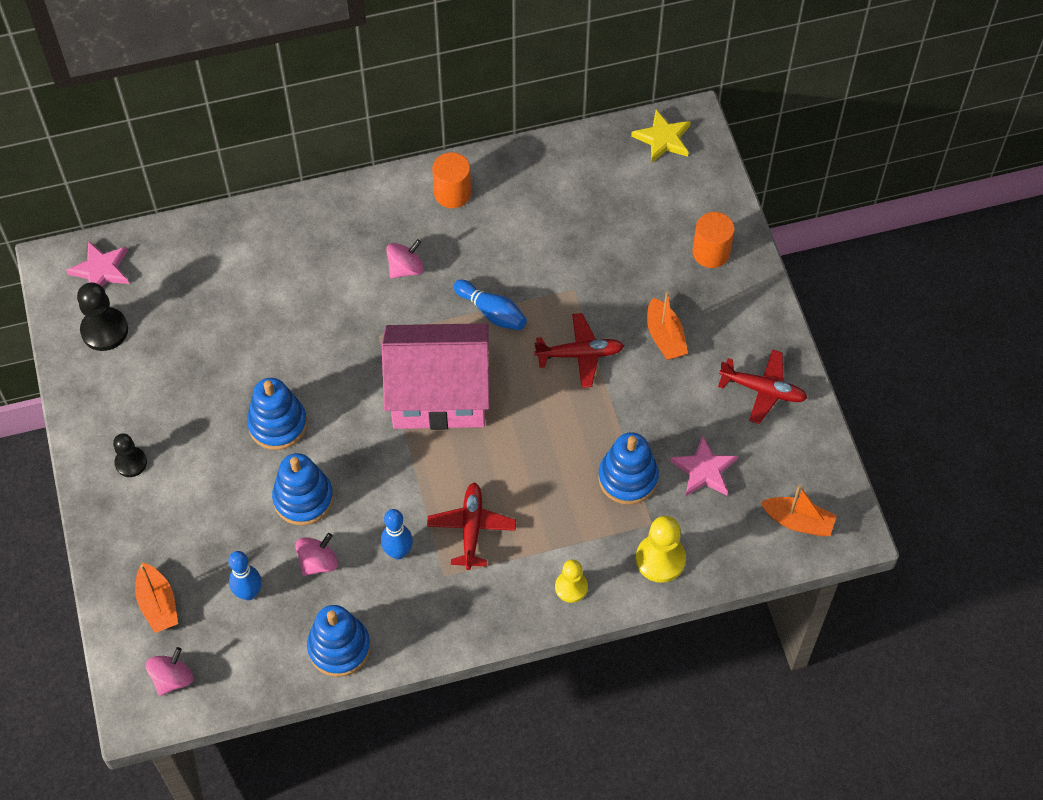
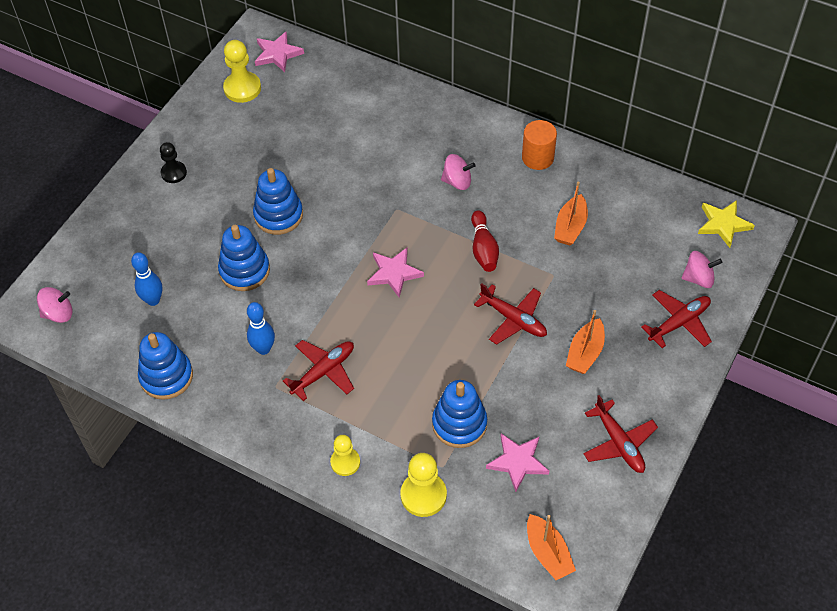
camera: 45 degrees right, 5 degrees down
(104, 330) = (242, 88): black pawn -> yellow pawn
(158, 604) = (98, 264): orange boat -> orange boat (570, 227)
(318, 562) = (211, 315): pink spinning top -> pink spinning top (698, 278)
(439, 394) = (394, 273): pink house -> pink star
(492, 312) = (483, 249): blue bowling pin -> red bowling pin
(711, 252) = (679, 323): orange cylinder -> red plane

